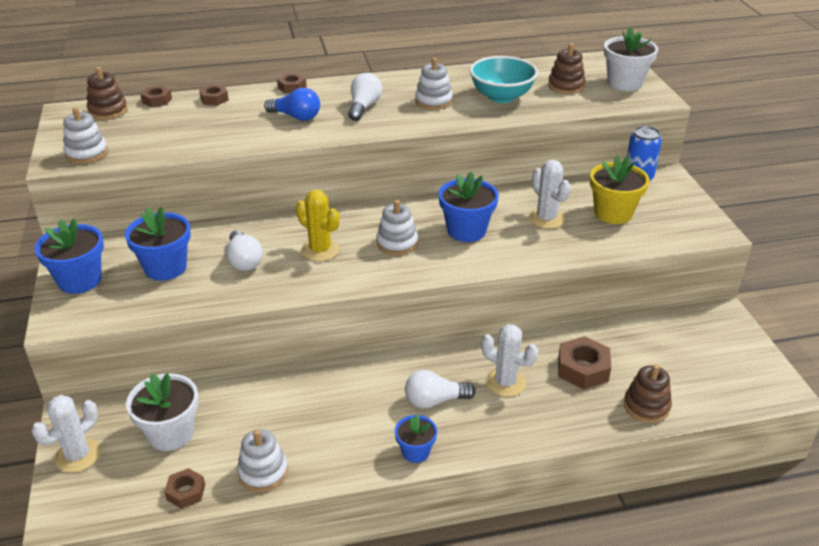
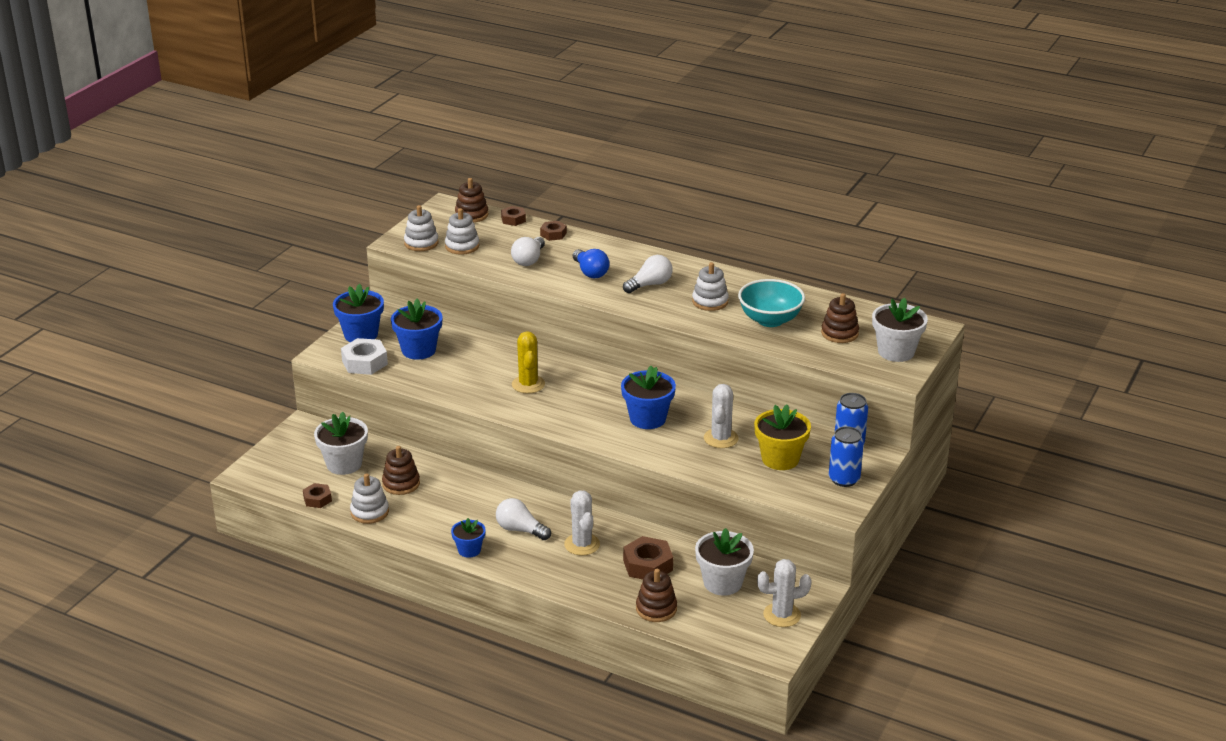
camera: 40 degrees right, 5 degrees down
(78, 455) = (283, 449): white cactus -> white cactus (782, 615)
(120, 307) = (365, 362): none -> white nut
(244, 261) = (471, 368): white light bulb -> white light bulb (529, 260)
(259, 420) = (401, 484): none -> brown stacking toy
(292, 87) = (621, 246): brown nut -> none
(397, 243) = (586, 404): white stacking toy -> white stacking toy (462, 246)
(657, 349) = (722, 583): none -> white flower pot
(678, 206) = (844, 479): none -> blue can

